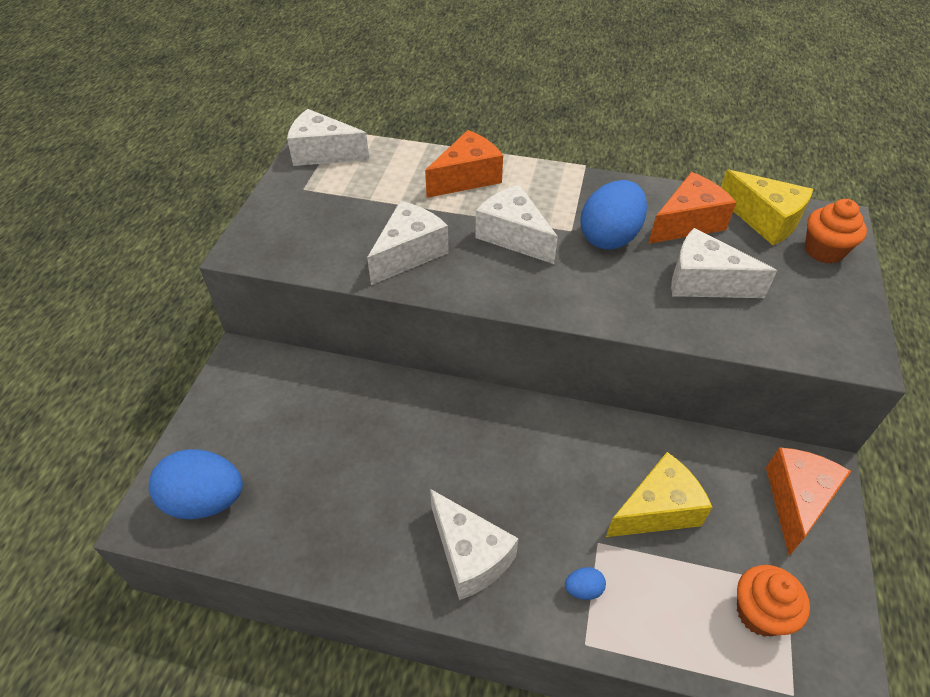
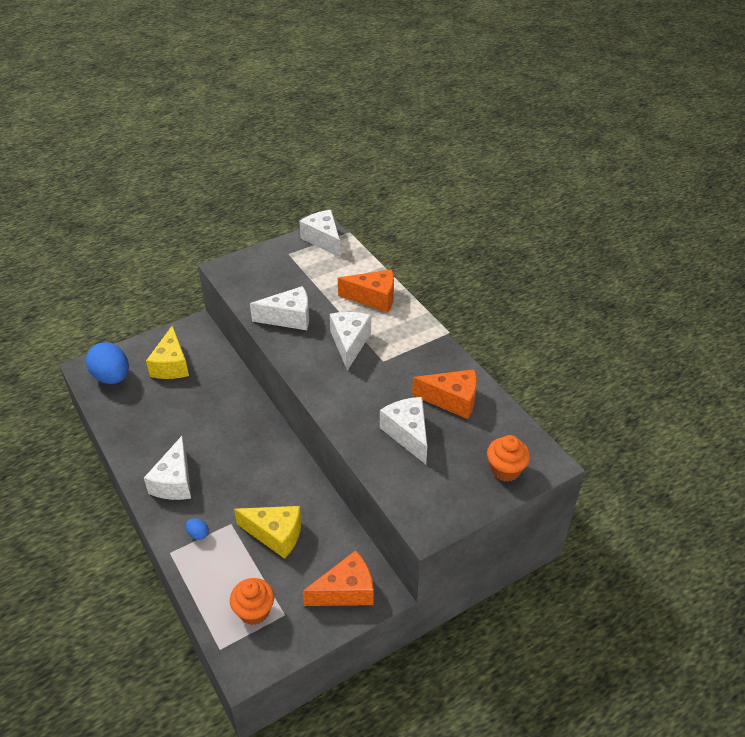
camera: 45 degrees right, 5 degrees down
(609, 237) = (397, 378): blue egg -> none
(764, 220) = (501, 430): yellow cheese -> yellow cheese (171, 365)

